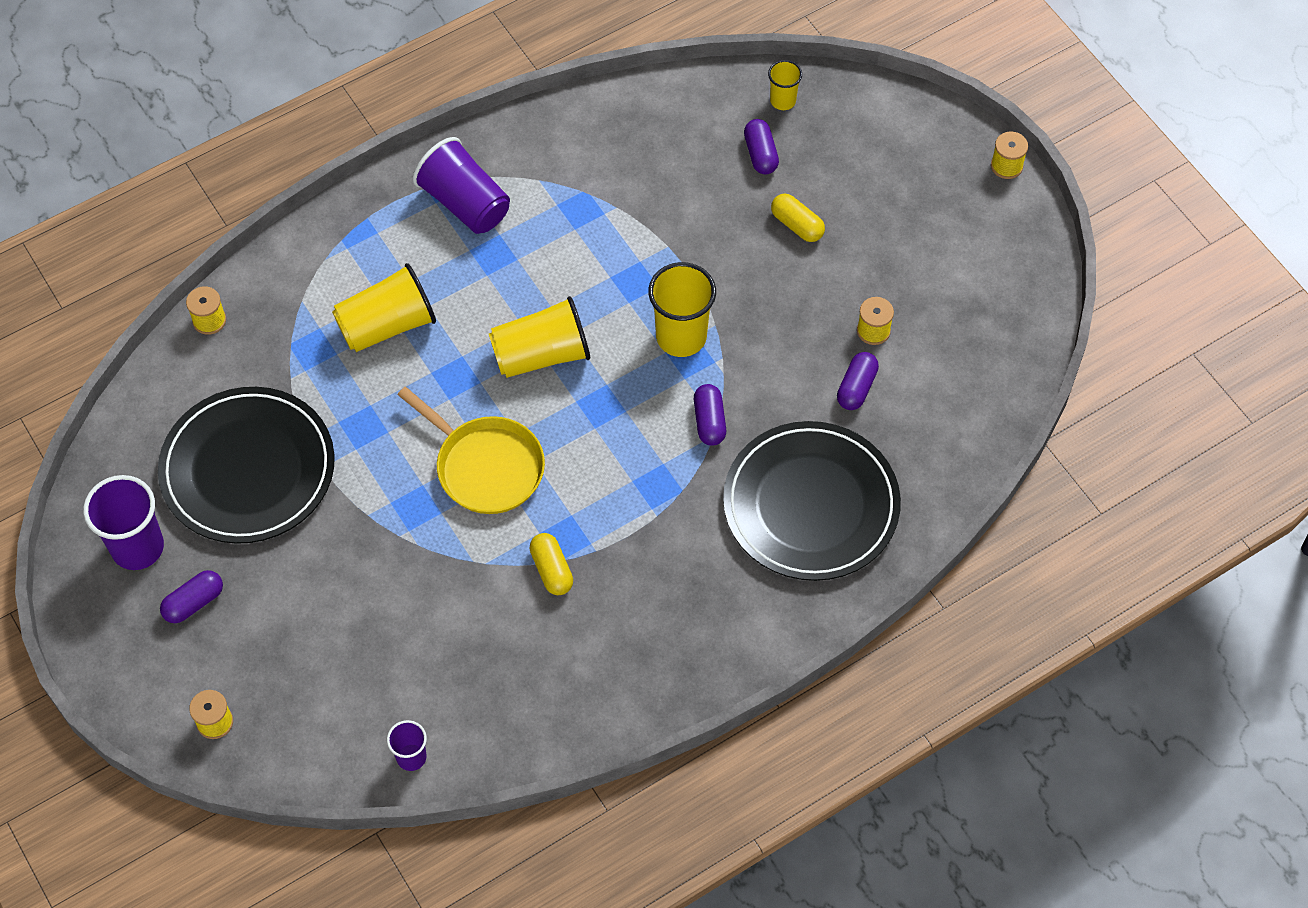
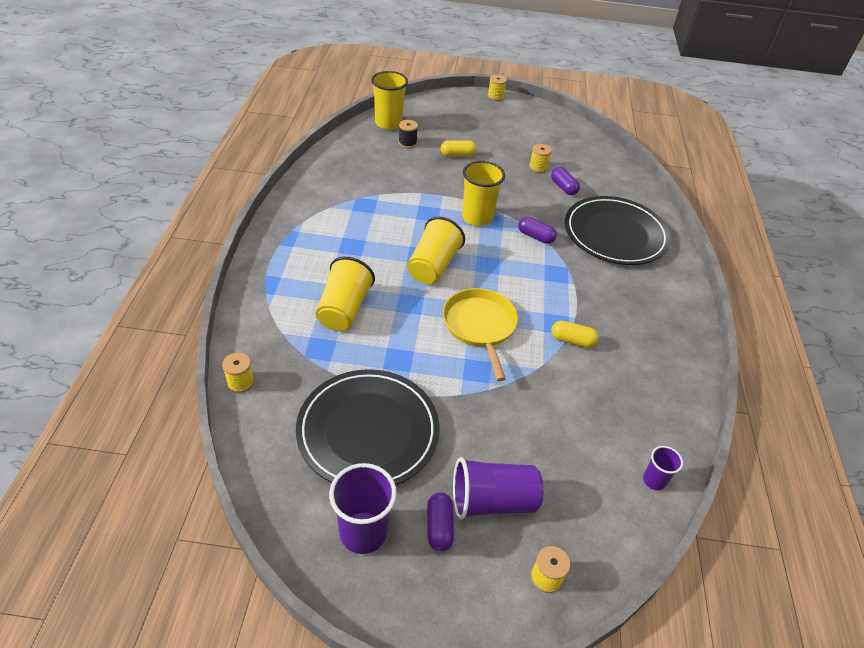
camera: 55 degrees left, 15 degrees down
(465, 203) = (308, 237): purple cup -> purple cup (492, 501)
(486, 467) = (480, 326): yellow pan -> yellow pan turned 90 degrees counterclockwise
(760, 154) = (407, 143): purple capsule -> black spool
(783, 101) = (388, 123): yellow cup -> yellow cup, size x1.85

